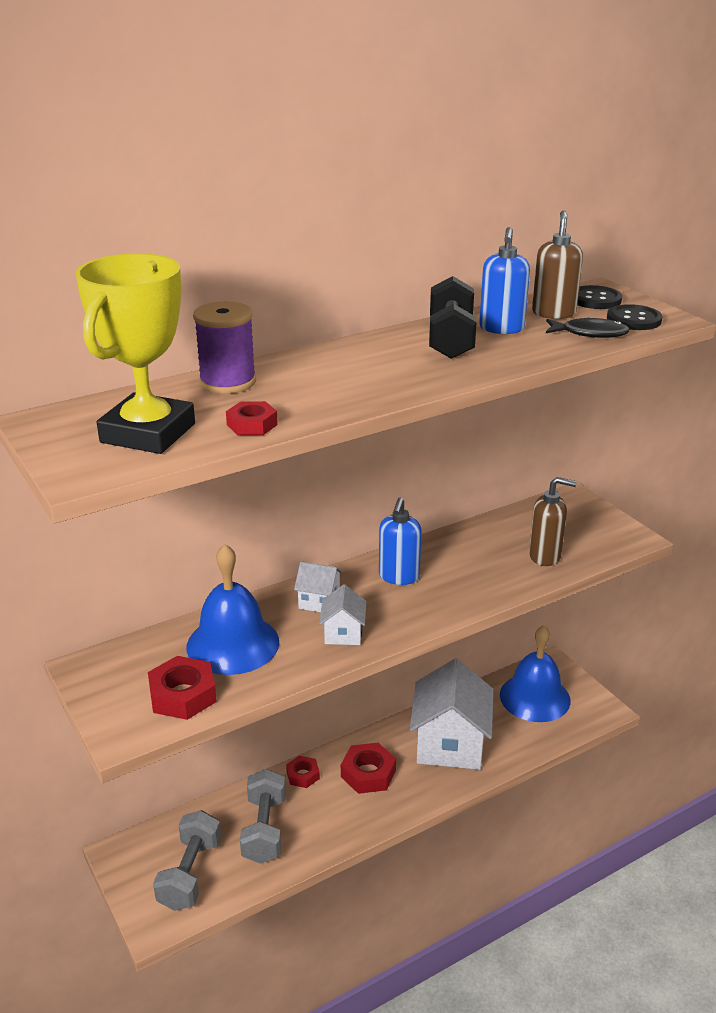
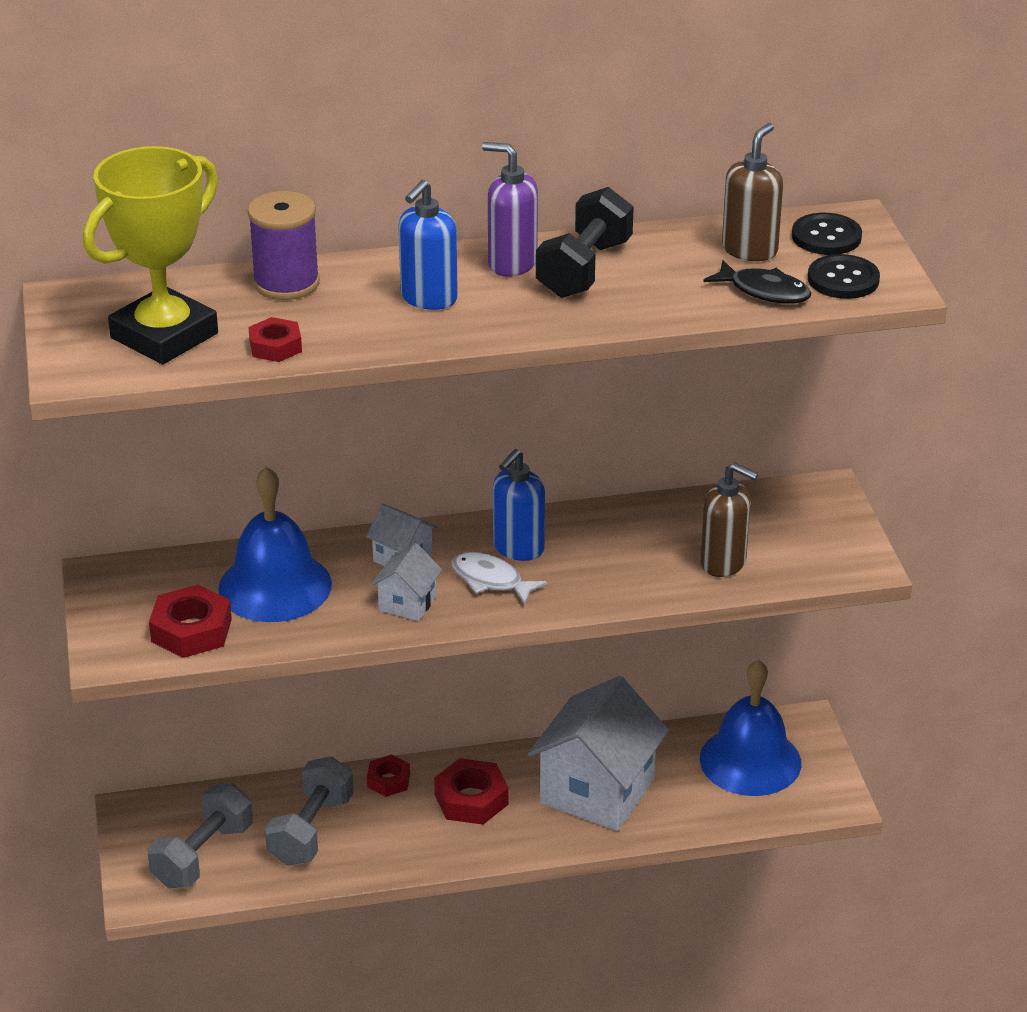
camera: 20 degrees right, 5 degrees up
(394, 344) = (511, 264): none -> purple soap dispenser
(394, 603) = (491, 580): none -> white fish
(501, 328) = (661, 263): blue soap dispenser -> blue soap dispenser (428, 298)

